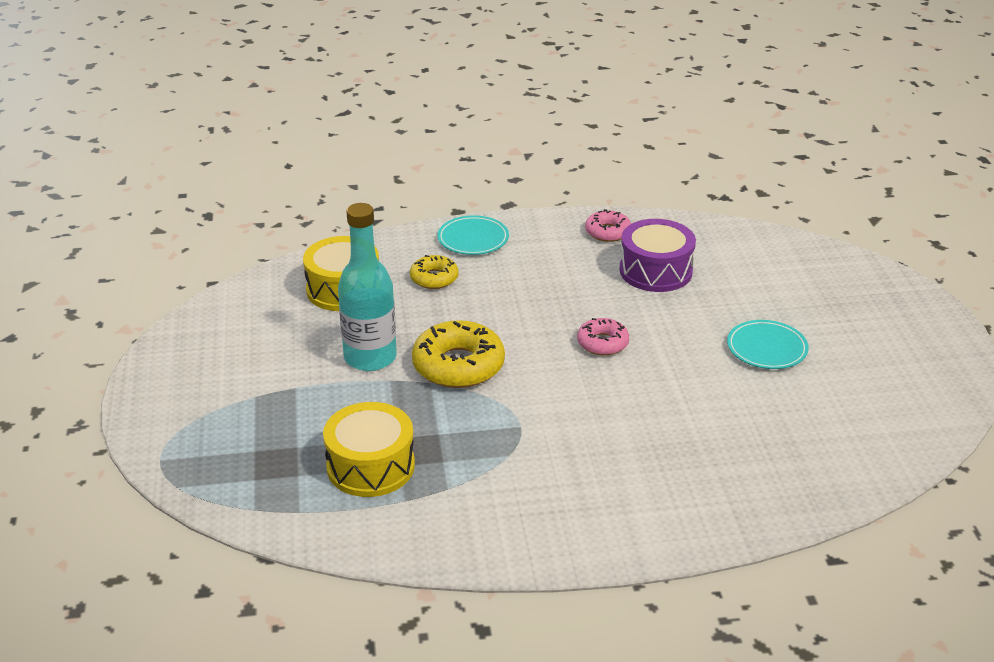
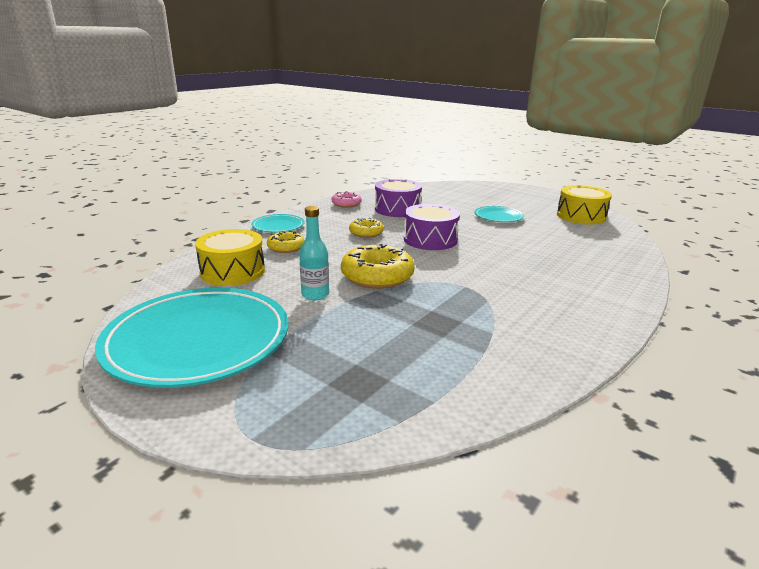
camera: 45 degrees left, 10 degrees down
(225, 357) = (198, 341): none -> turquoise plate
(370, 357) = (315, 295): turquoise bottle -> turquoise bottle, size x0.61
(370, 466) = (427, 347): yellow drum -> yellow drum (581, 216)
(549, 296) = (366, 233): none -> yellow donut
(602, 343) = (430, 239): pink donut -> purple drum

